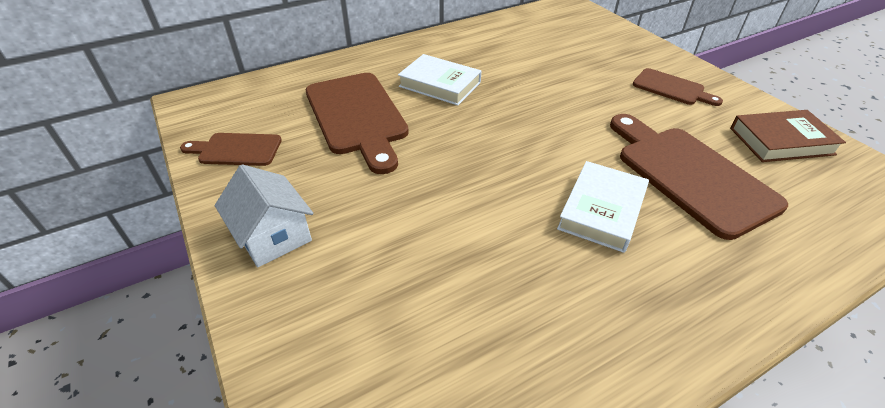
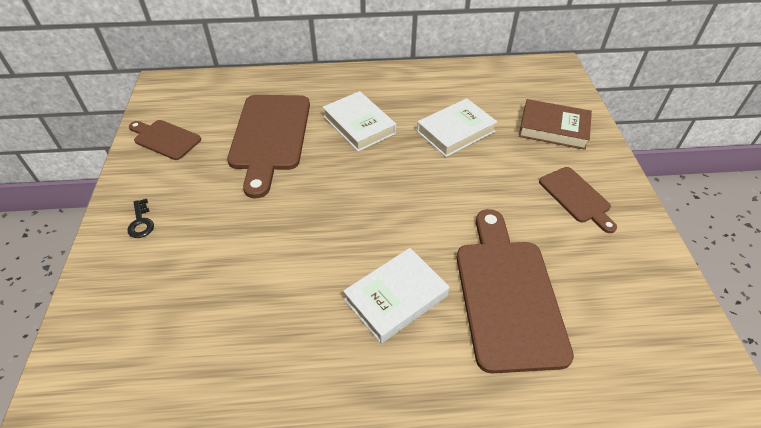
camera: 25 degrees right, 5 degrees up
(273, 236) = (141, 222): white house -> black key
(531, 67) = (455, 131): none -> white book
(781, 141) = (639, 295): brown book -> brown book (553, 128)

